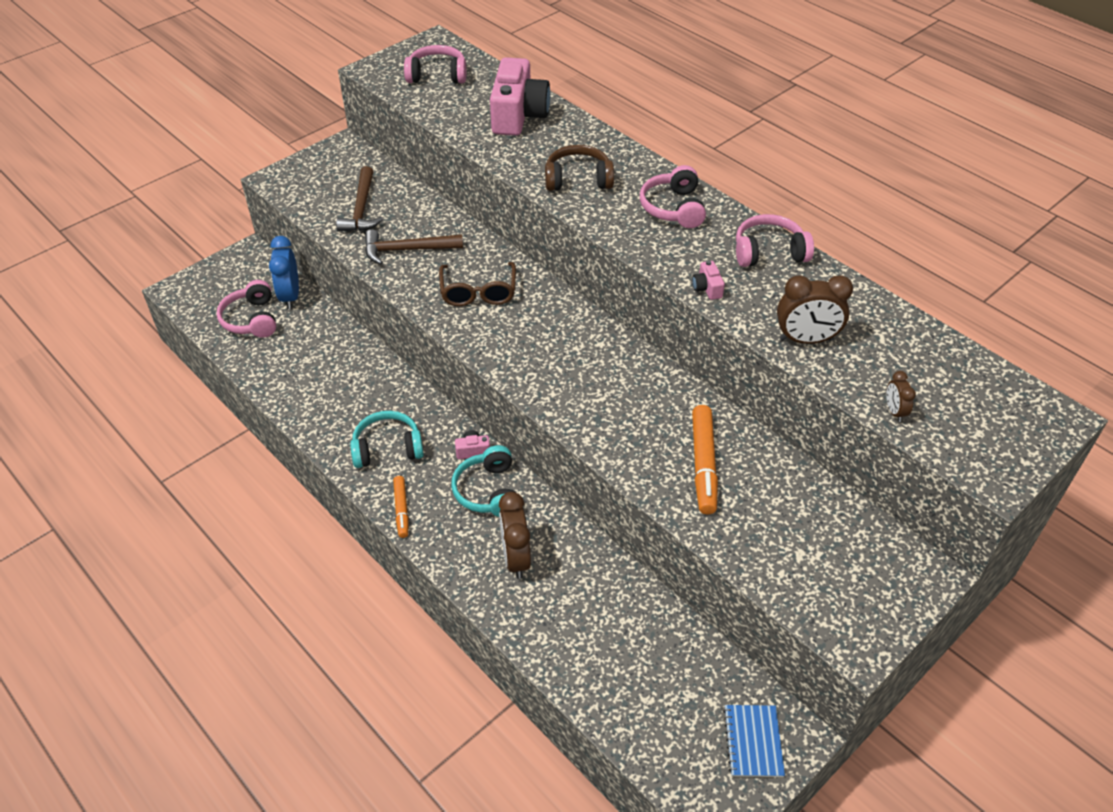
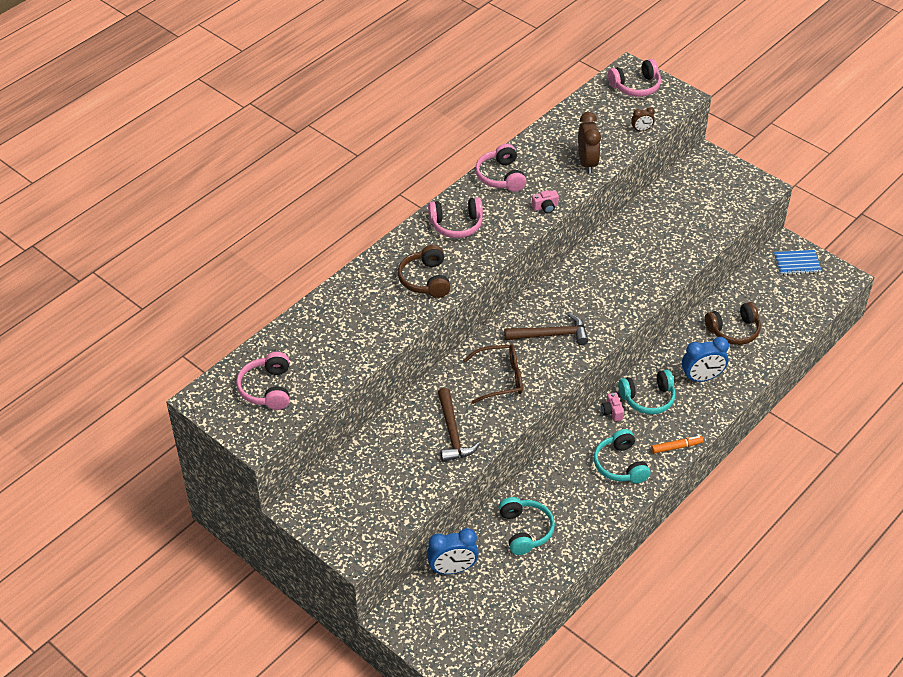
camera: 95 degrees left, 0 degrees up
(251, 319) = (487, 593): pink headphones -> pink headphones (636, 86)
(319, 354) = (525, 530): none -> turquoise headphones
(361, 209) = (398, 475): brown hammer -> brown hammer (551, 335)
(516, 558) = (701, 378): brown clock -> blue clock
(518, 115) = (334, 324): pink camera -> none
(603, 615) = (733, 330): none -> brown headphones
(703, 464) = (650, 247): orange marker -> none

